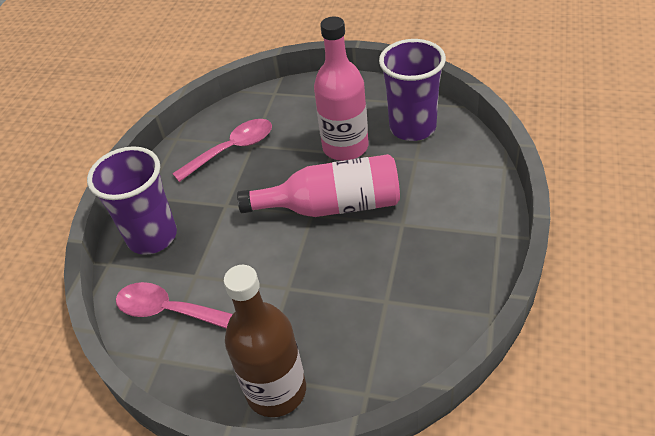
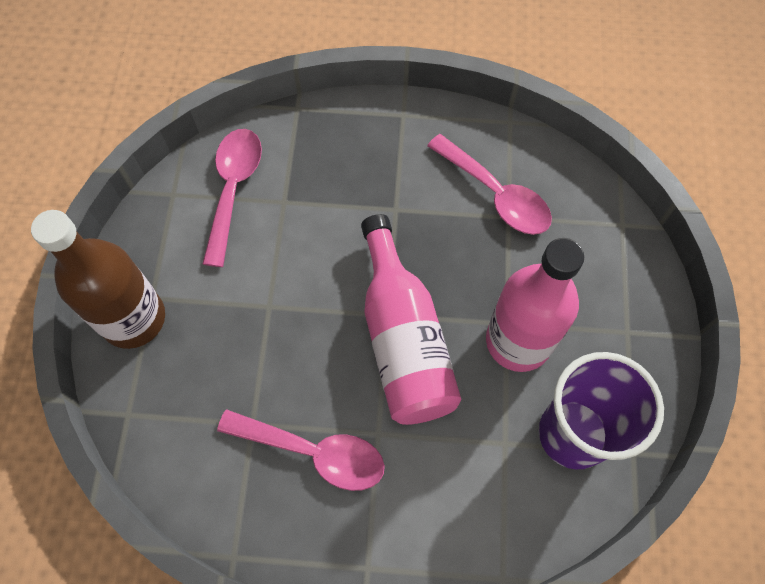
camera: 75 degrees right, 20 degrees up
(152, 237) = (339, 141): purple cup -> none
(412, 261) = (314, 452): none -> pink spoon

